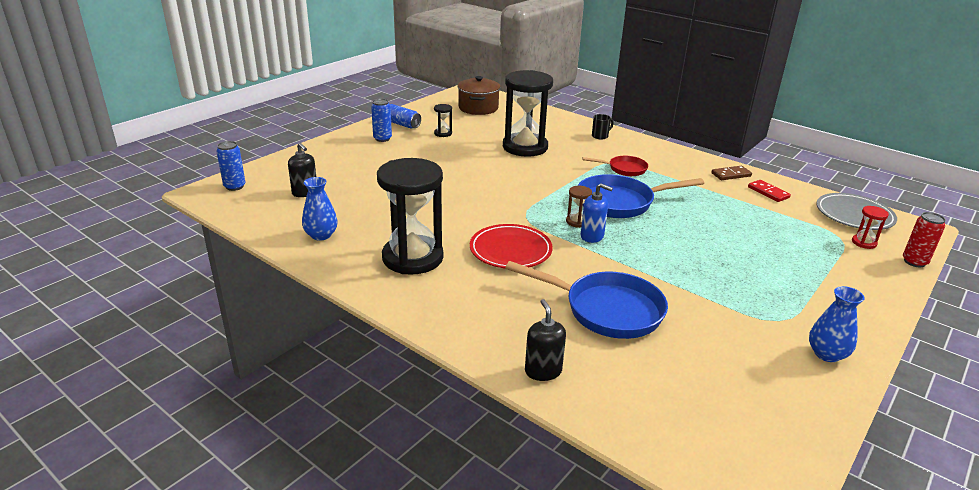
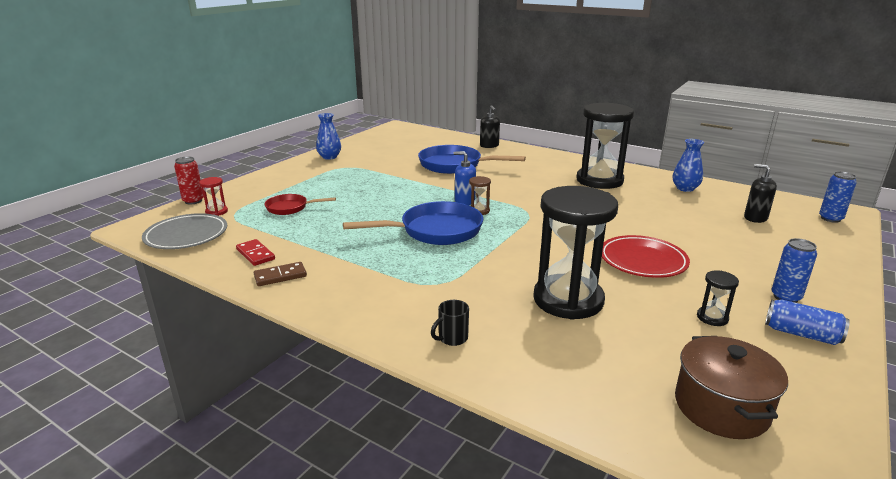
camera: 175 degrees right, 5 degrees down
(510, 250) = (529, 188): red plate -> red plate (642, 260)
(624, 169) = (423, 273): red pan -> red pan (290, 208)

